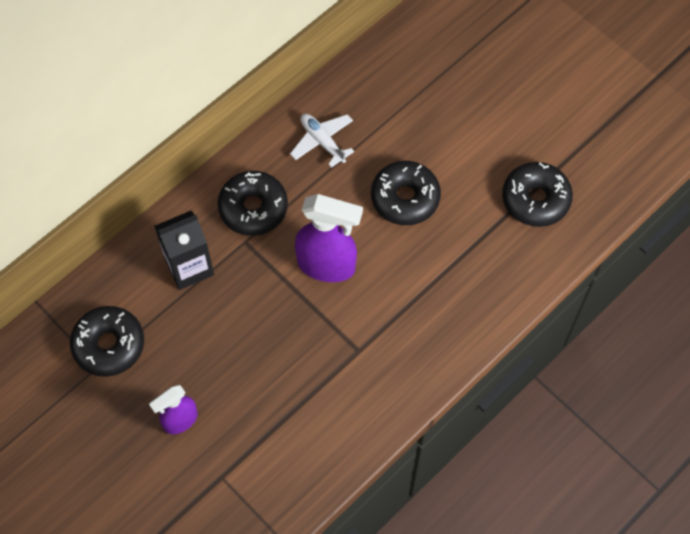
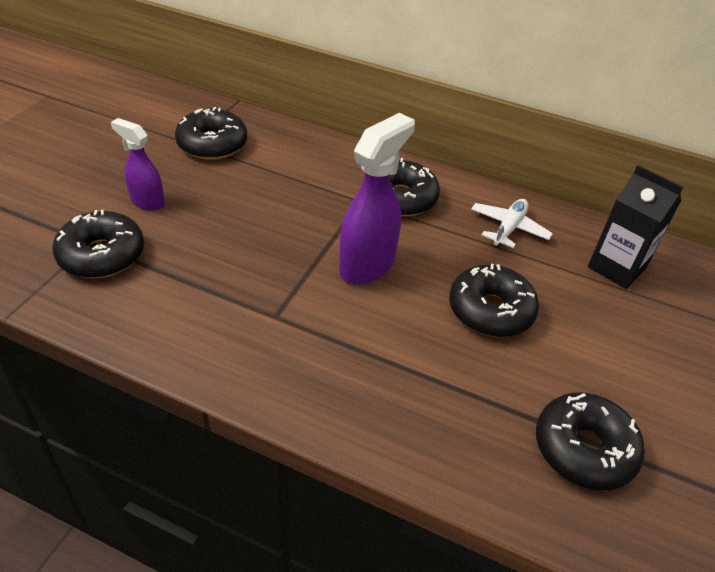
camera: 65 degrees right, 20 degrees down
(189, 267) = (314, 172): black carton -> black carton (616, 267)
(241, 469) = (102, 255): none -> black donut
(327, 265) = (367, 265): purple spray bottle -> purple spray bottle turned 135 degrees counterclockwise

